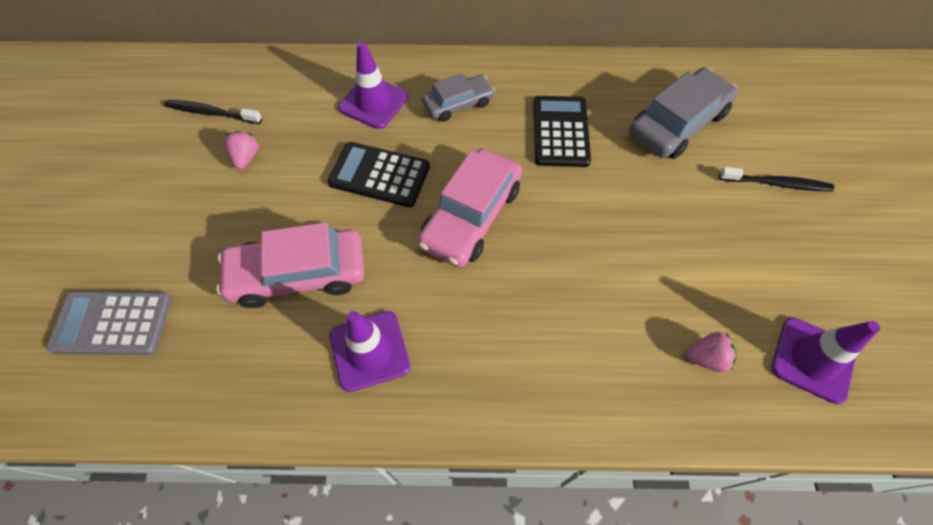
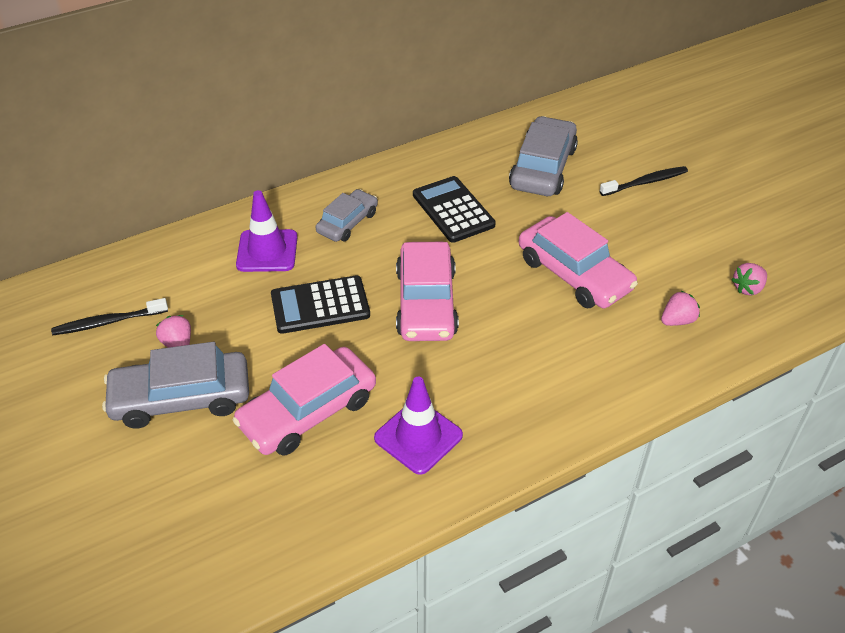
camera: 30 degrees left, 15 degrees down
(112, 323) = (158, 530): grey calculator -> none
(213, 209) = (181, 398): none -> grey car
(632, 252) = (574, 274): none -> pink car
(813, 359) = (747, 288): purple traffic cone -> pink strawberry

